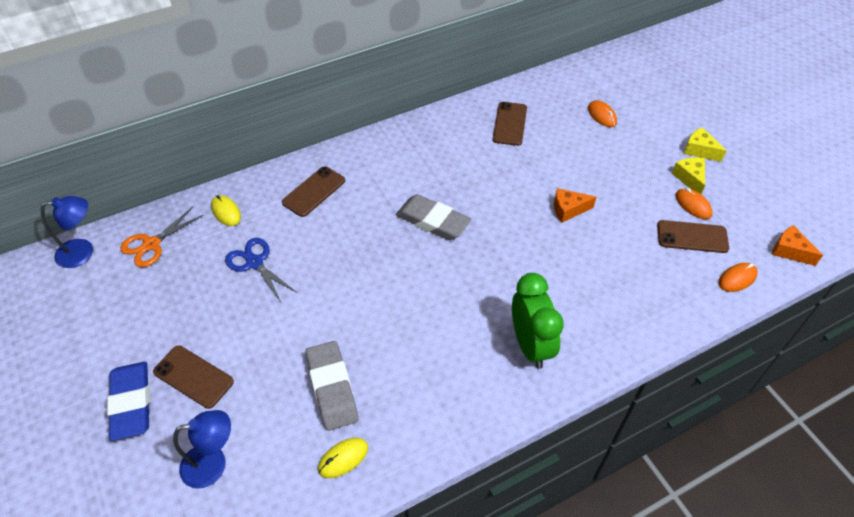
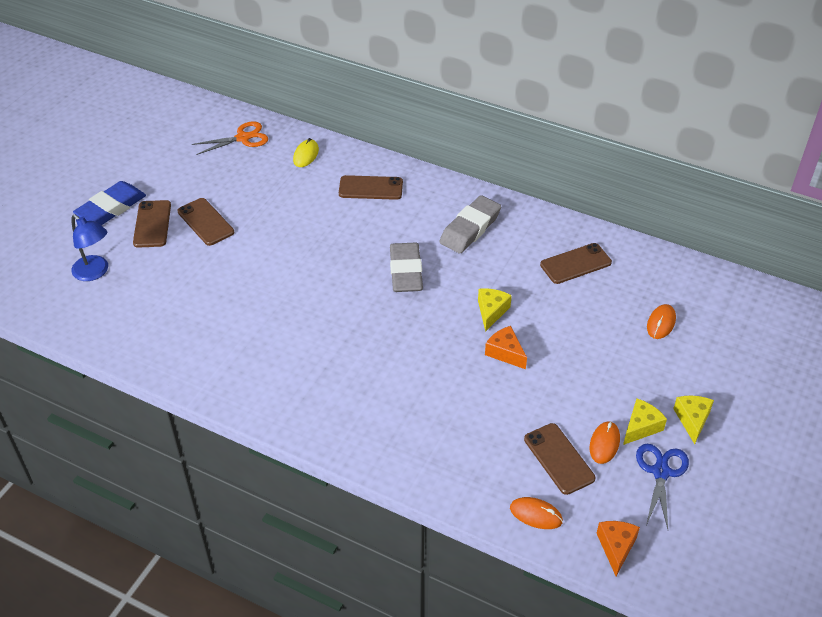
camera: 55 degrees right, 5 degrees down
(83, 252) = (208, 112): blue lamp -> none
(151, 244) = (243, 138): orange scissors -> orange scissors turned 150 degrees clockwise
(236, 330) = (205, 222): none -> brown phone
(254, 263) = (272, 197): blue scissors -> blue scissors (660, 472)
(332, 388) = (197, 298): grey eraser -> grey eraser (470, 229)
(343, 458) = (144, 335): yellow mouse -> none
(520, 194) = (491, 312): none -> yellow cheese
(530, 345) = (328, 394): green clock -> none

